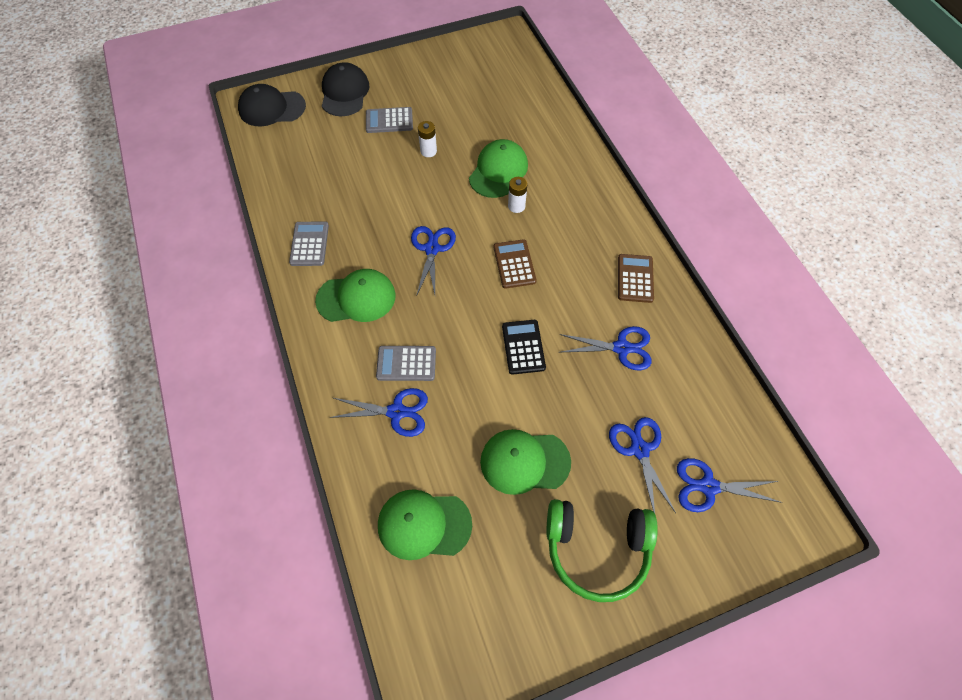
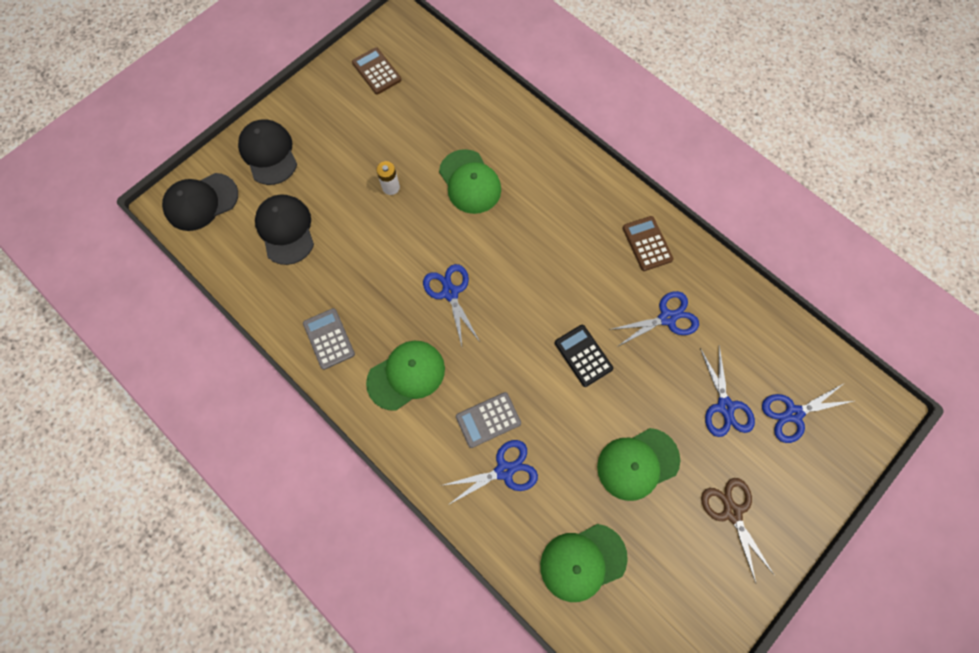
camera: 25 degrees left, 10 degrees up
(324, 151) = (286, 230): none -> black cap
(389, 121) = (333, 168): grey calculator -> none
(498, 171) = (470, 182): green cap -> green cap turned 150 degrees clockwise
(514, 264) = (534, 275): brown calculator -> brown calculator (376, 71)
(516, 206) = (506, 213): white battery -> none
(596, 549) = (732, 512): green headphones -> brown scissors
(639, 449) = (725, 406): blue scissors -> blue scissors turned 150 degrees counterclockwise

